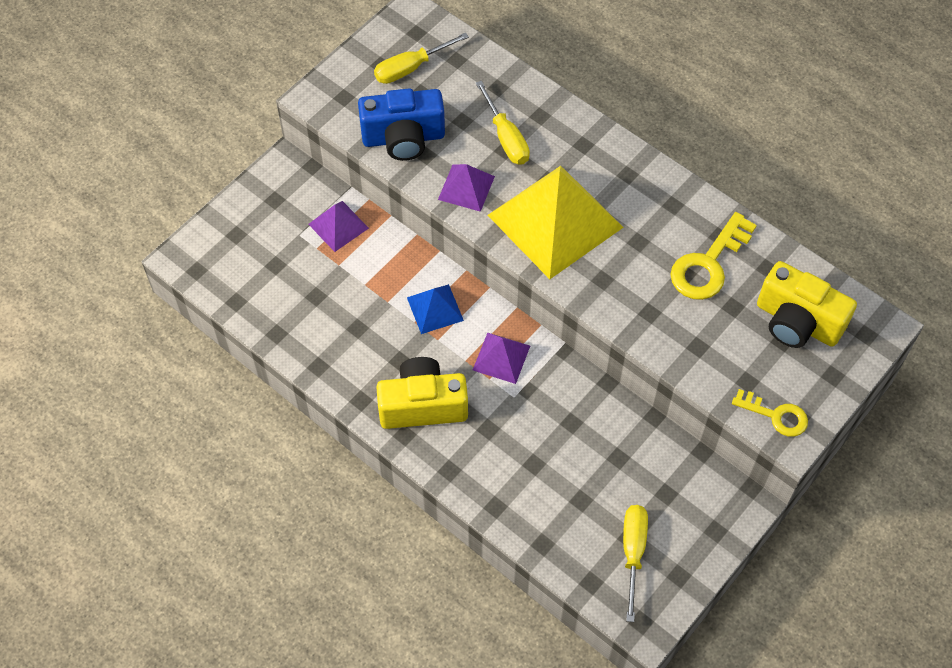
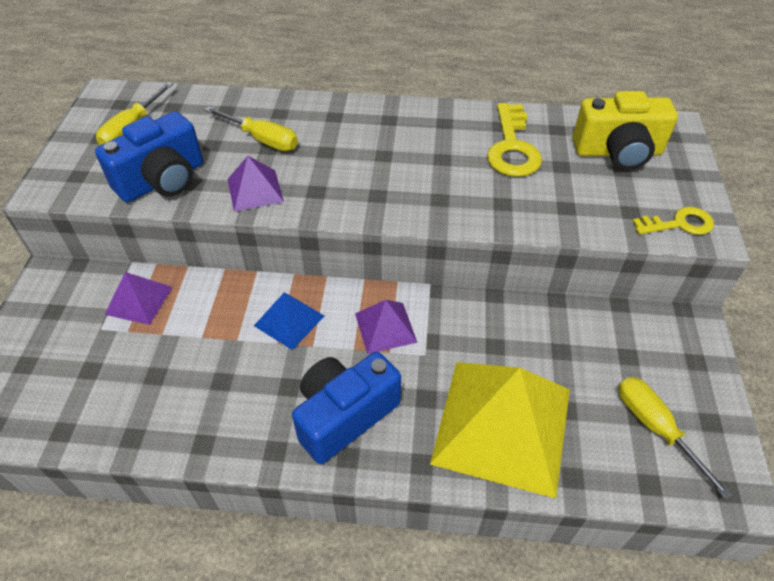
camera: 35 degrees left, 10 degrees down
(422, 405) = (344, 415): yellow camera -> blue camera
(555, 221) = (358, 177): yellow pyramid -> yellow pyramid (502, 425)

